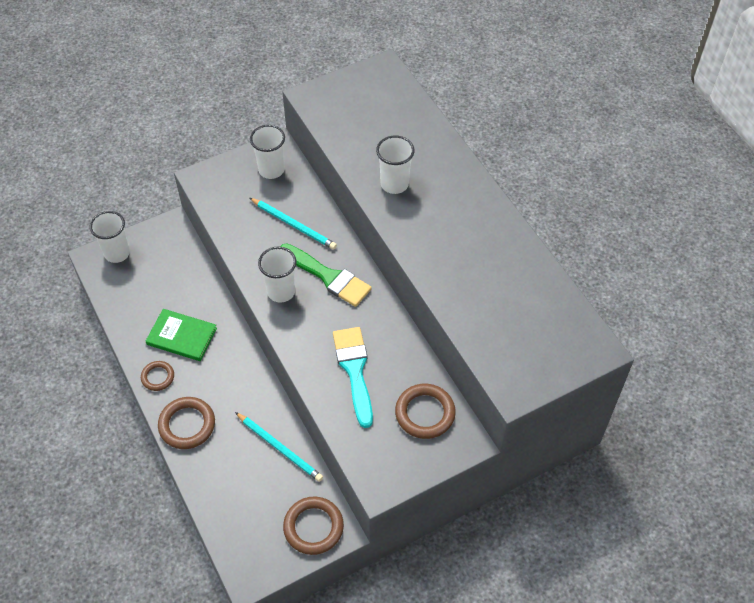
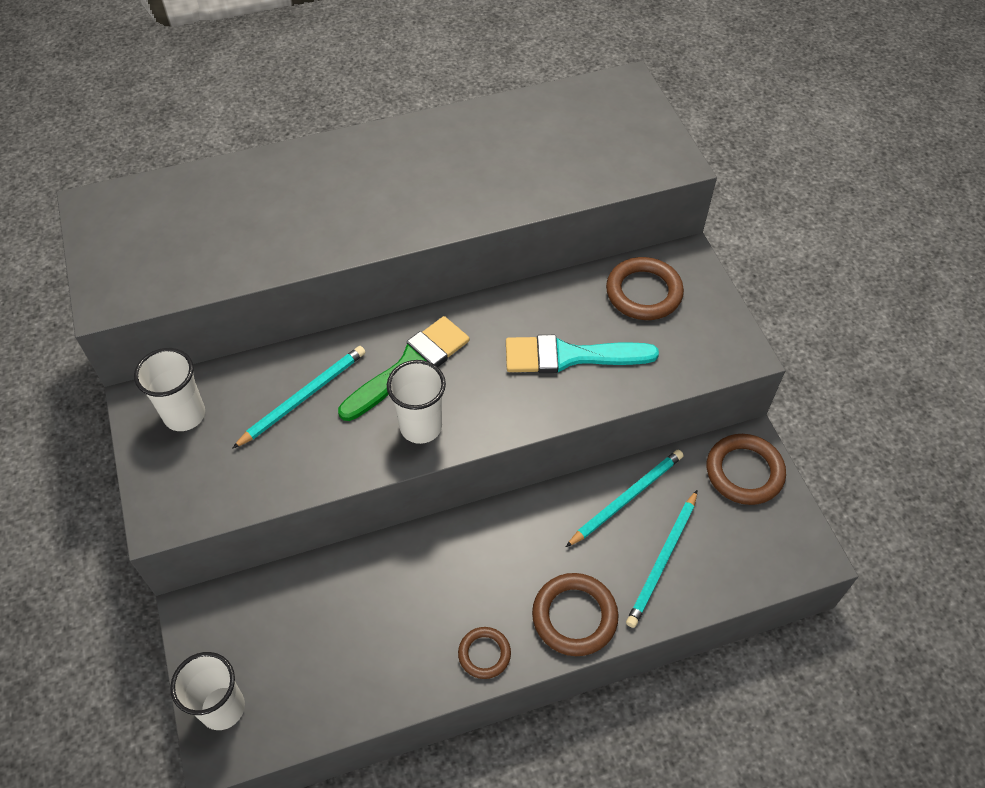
camera: 80 degrees left, 0 degrees up
(182, 336) = (417, 613): green book -> none
(233, 475) = (662, 560): none -> turquoise pencil
(394, 184) = (321, 225): white cup -> none

